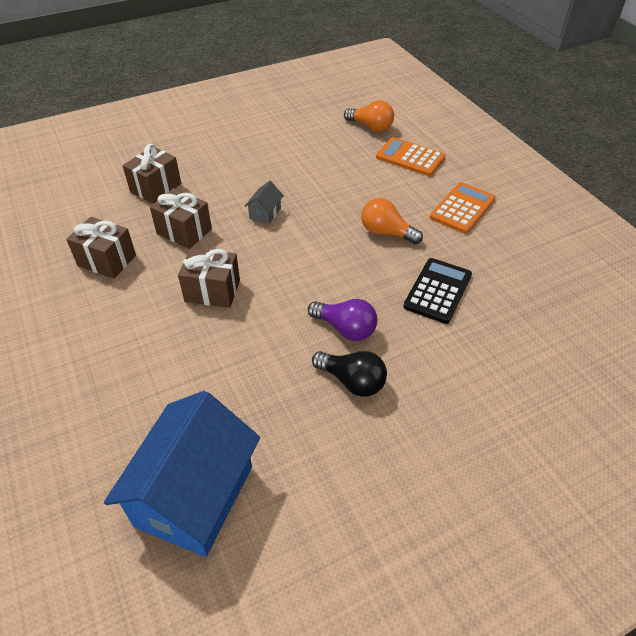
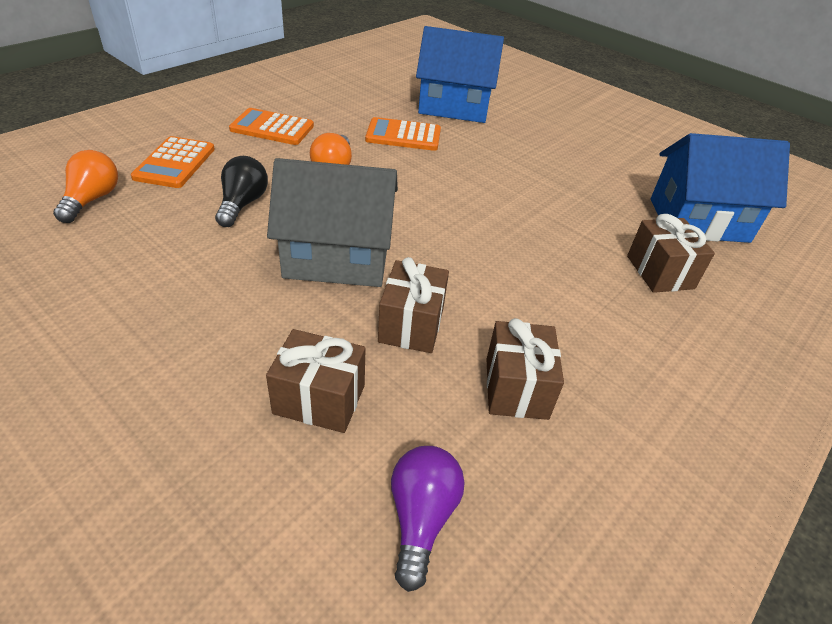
camera: 115 degrees left, 5 degrees down
(212, 291) = (497, 267): brown gift -> brown gift (660, 272)
(265, 213) = (337, 258): grey house -> grey house, size x2.48
(345, 329) = (483, 175): purple light bulb -> purple light bulb (421, 518)
(352, 381) = (534, 166): black light bulb -> black light bulb (242, 204)
(437, 291) = (403, 135): black calculator -> orange calculator
(507, 356) = (454, 107): none -> blue house

